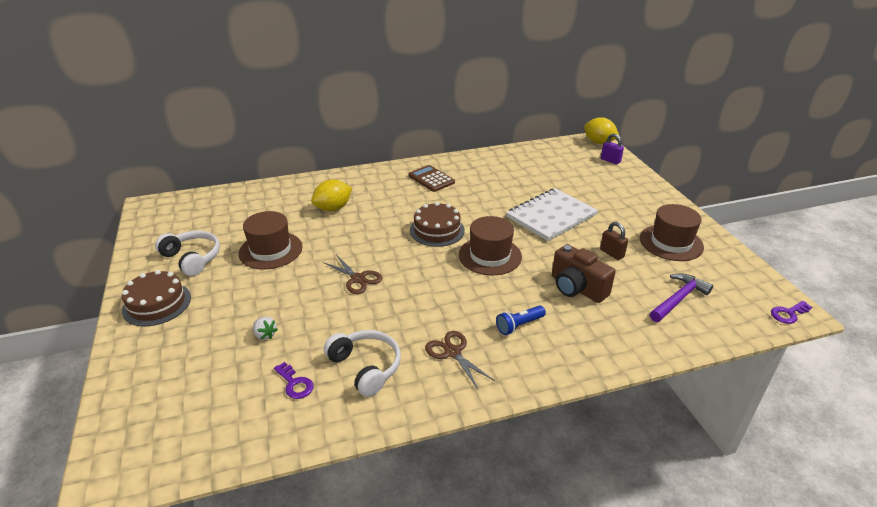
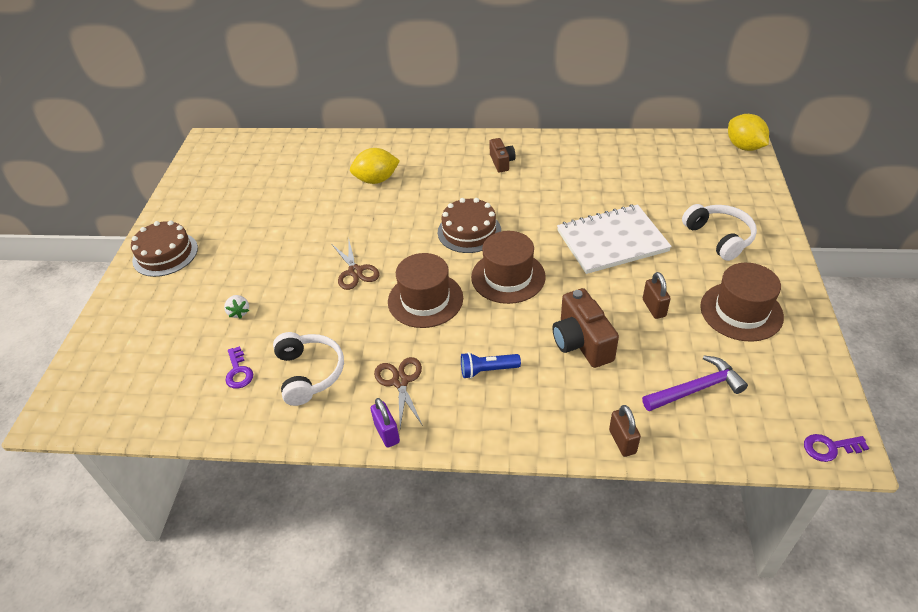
camera: 25 degrees right, 10 degrees up
(192, 258) = (217, 211): white headphones -> white headphones (719, 237)
(270, 250) = (290, 218): brown hat -> brown hat (425, 300)
(431, 179) = (501, 162): brown calculator -> brown camera
(610, 160) = (741, 177): purple padlock -> purple padlock (387, 433)
(654, 348) = (622, 441): none -> brown padlock

